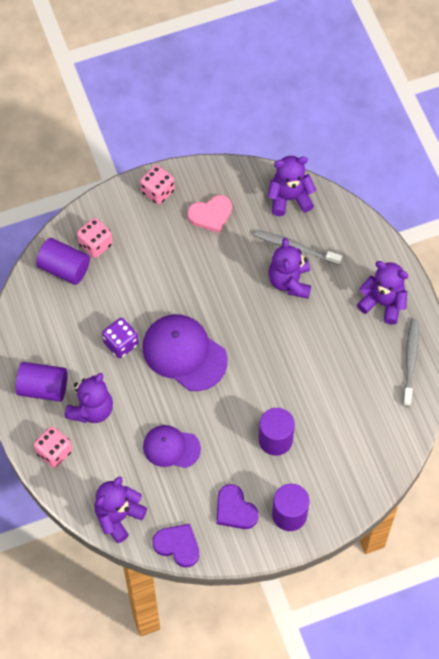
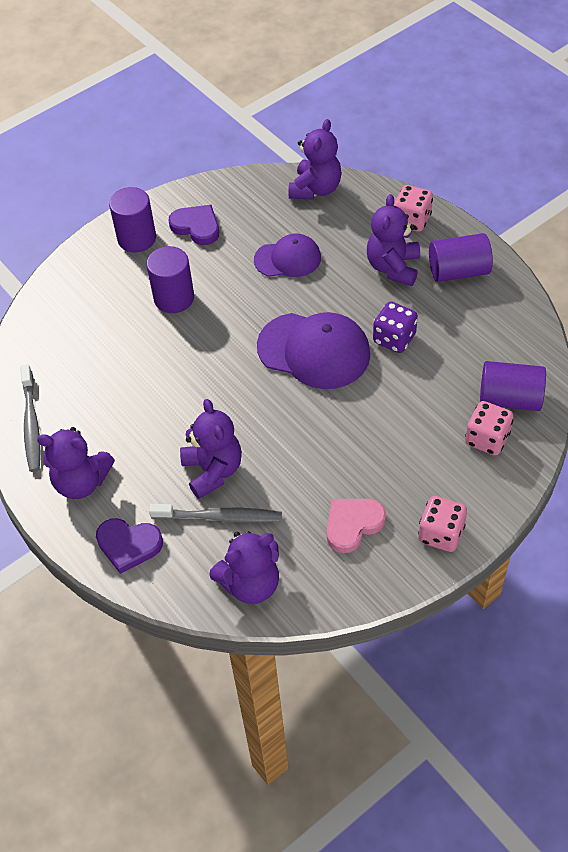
camera: 165 degrees right, 10 degrees down
(177, 545) = (244, 184): purple heart -> purple heart (128, 545)

